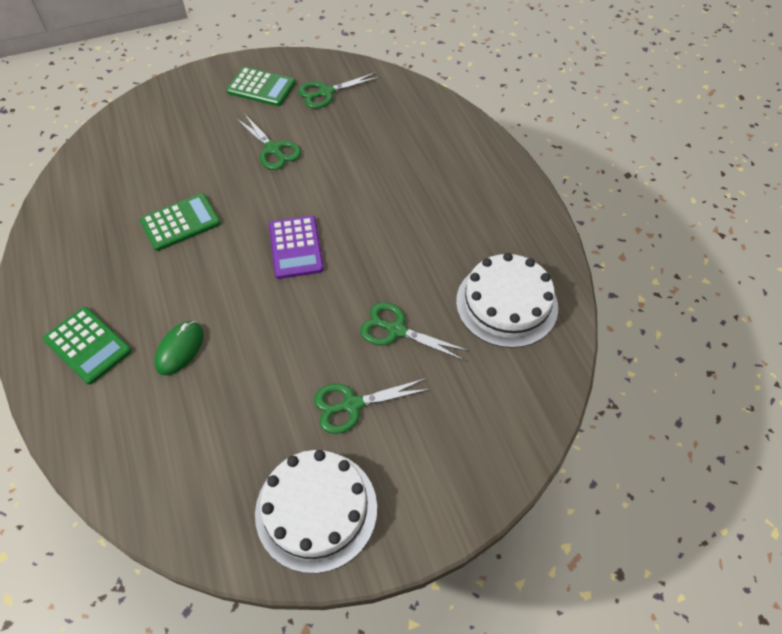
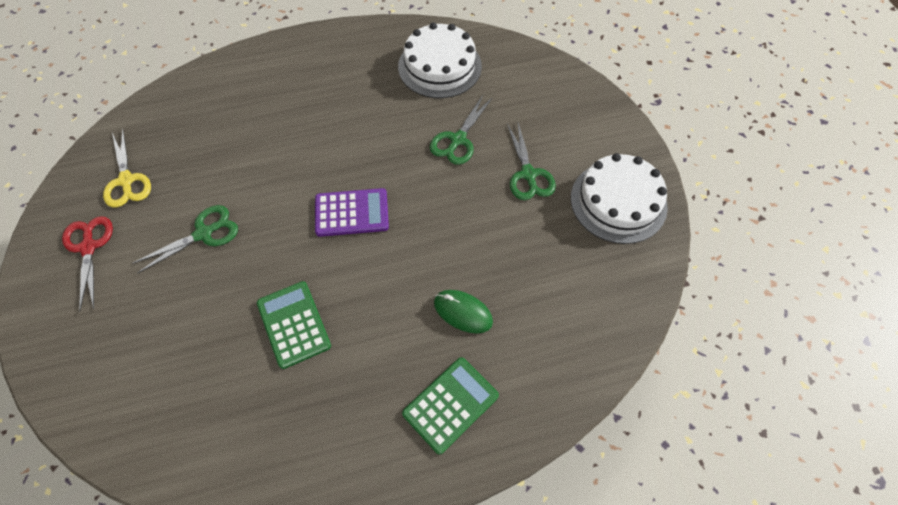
camera: 85 degrees left, 5 degrees up
(261, 87) = (89, 247): green calculator -> red scissors
(326, 93) = (126, 181): green scissors -> yellow scissors

